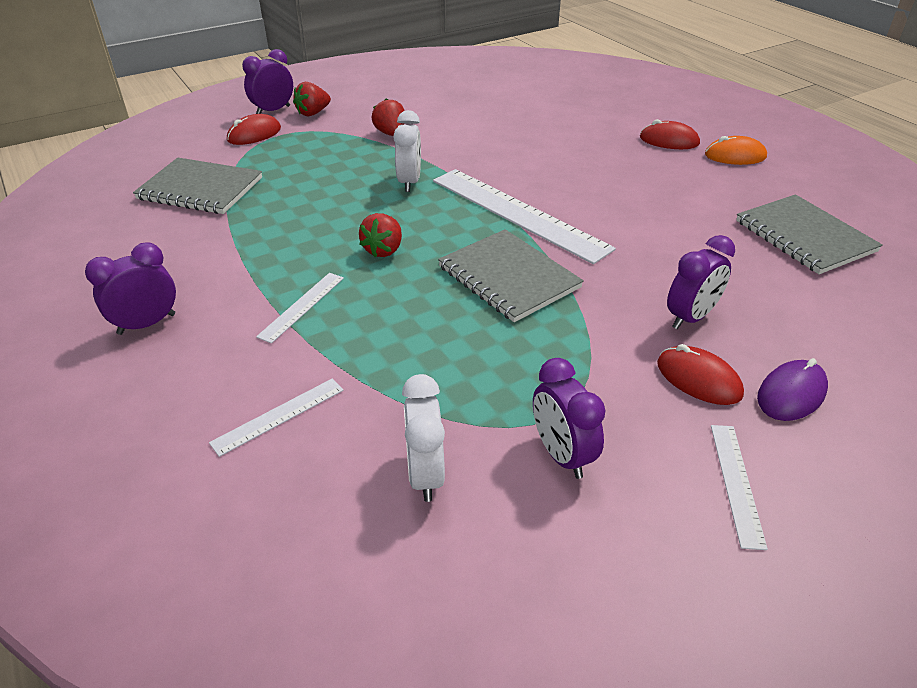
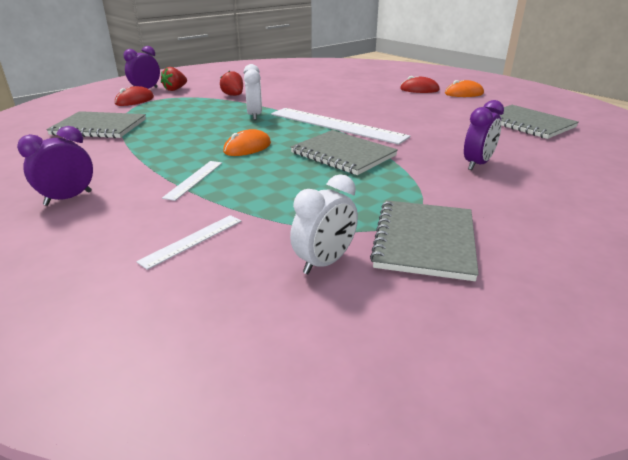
camera: 10 degrees left, 10 degrees down
(383, 250) = (247, 147): red strawberry -> orange mouse
(425, 474) = (324, 262): white clock -> white clock turned 120 degrees counterclockwise
(561, 455) = (424, 241): purple clock -> grey notebook
(698, 379) = (500, 193): red mouse -> none
(736, 483) = (558, 243): white ruler -> none
(791, 394) = (566, 195): purple mouse -> none

